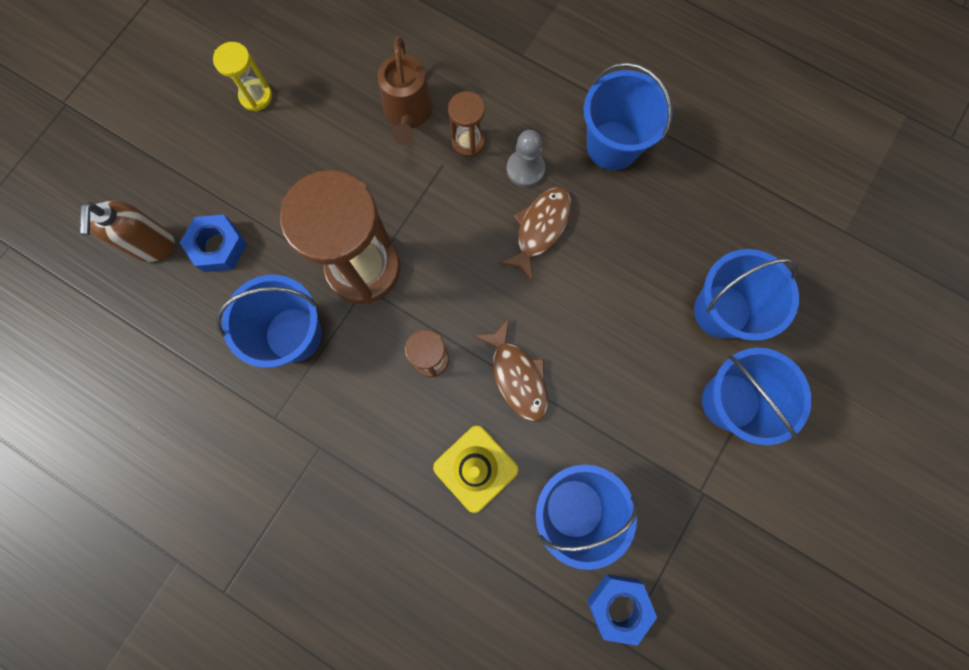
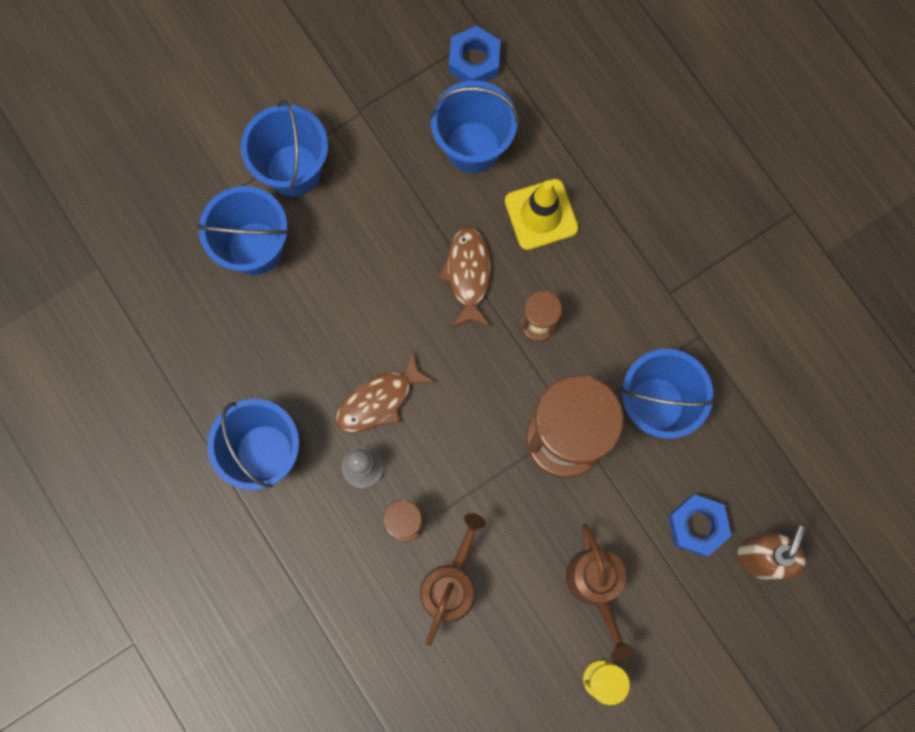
camera: 155 degrees left, 0 degrees up
(287, 162) = (596, 586): none -> brown watering can

